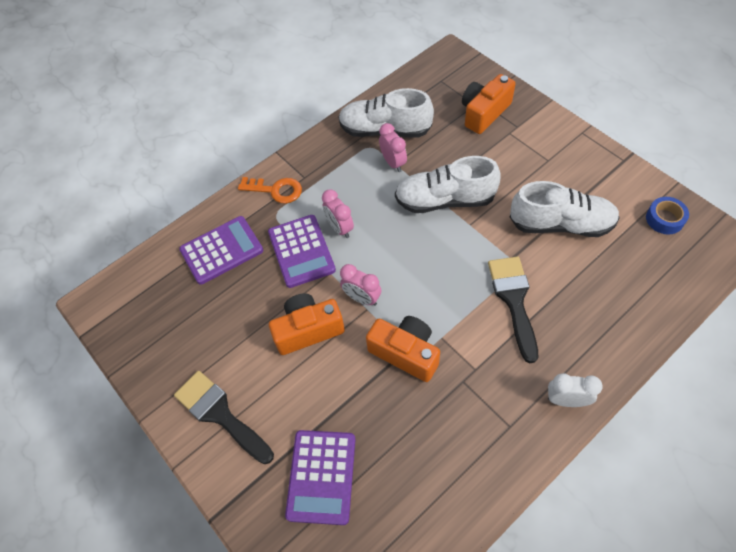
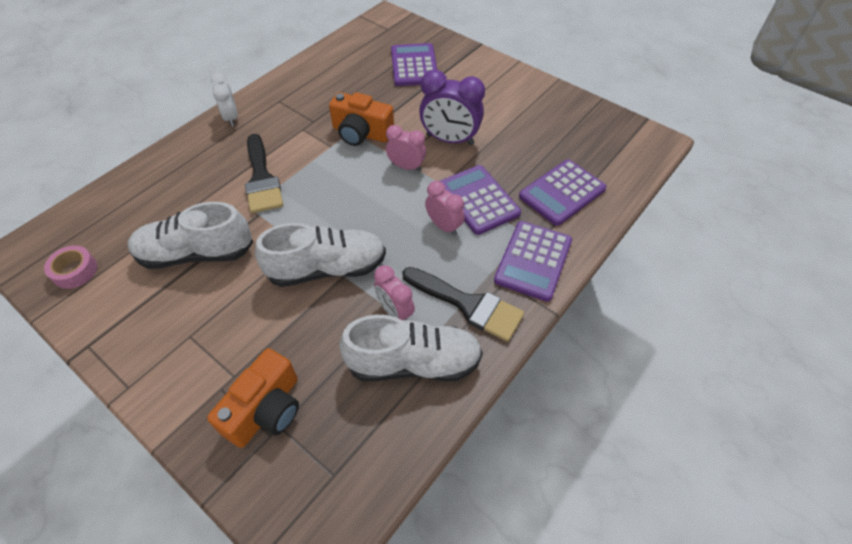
camera: 165 degrees right, 5 degrees down
(220, 414) = (500, 86): black brush -> black brush (468, 305)
(276, 190) = (533, 261): orange key -> purple calculator
(308, 330) = (450, 140): orange camera -> purple clock
(566, 400) = (231, 118): white clock -> white clock turned 105 degrees counterclockwise
(664, 219) = (75, 271): blue tape -> pink tape

